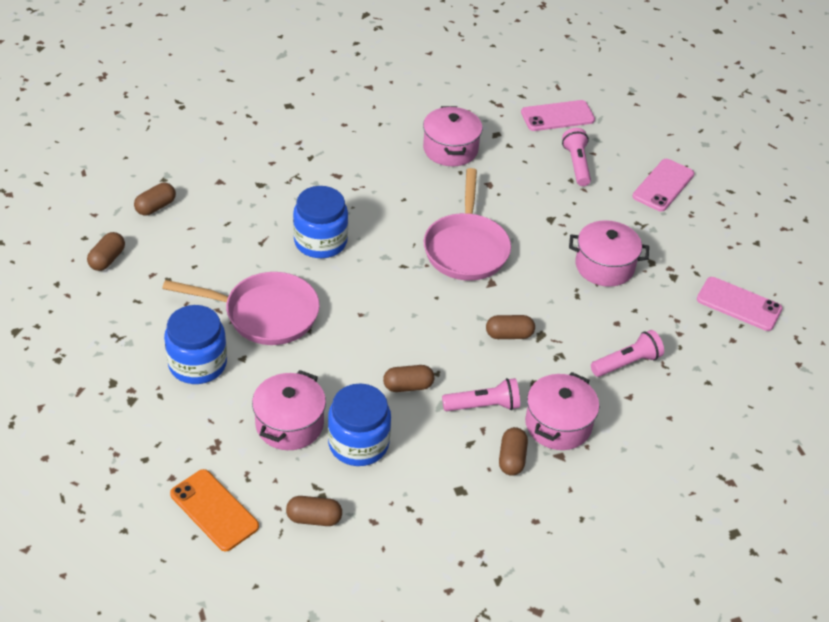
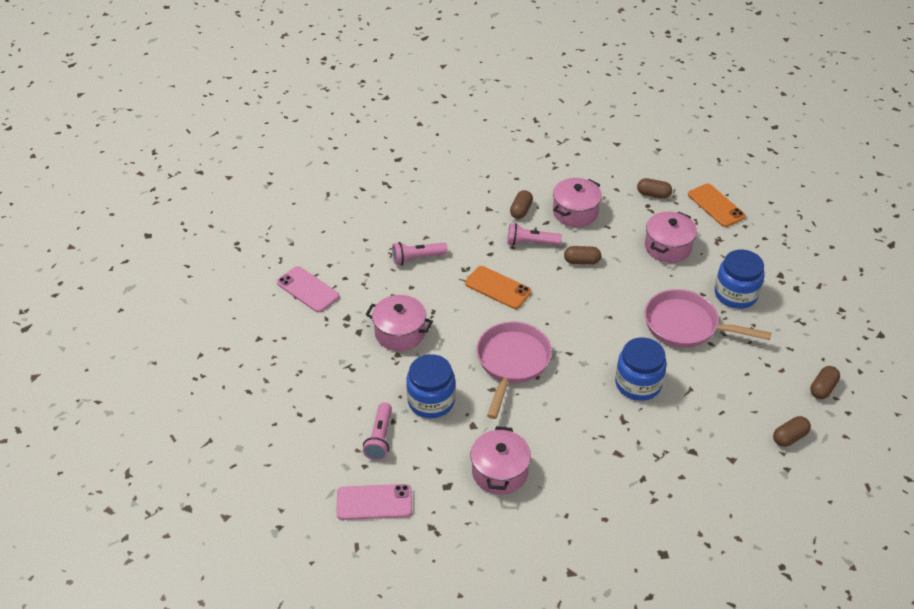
camera: 165 degrees left, 0 degrees up
(358, 443) = (621, 230): blue jar -> blue jar (431, 401)
(509, 335) = (497, 288): brown capsule -> orange phone
(558, 424) = (483, 226): pink pot -> pink pot (575, 212)
(663, 185) = (308, 404): pink phone -> none

